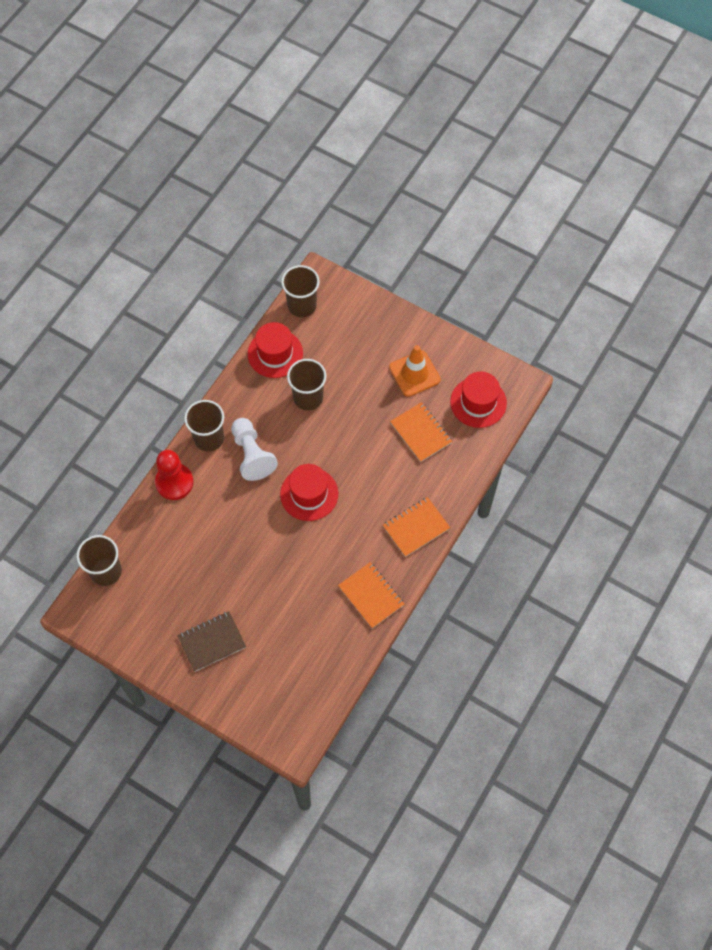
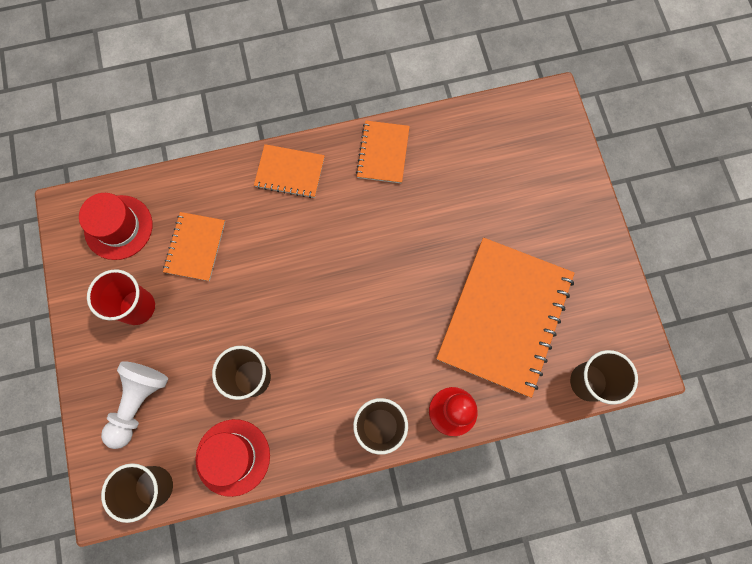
camera: 135 degrees left, 10 degrees up
(192, 563) = (504, 317): none -> orange notebook
(212, 642) = (547, 233): brown notebook -> none
(252, 455) = (357, 370): white pawn -> white pawn (138, 402)
(309, 494) = (345, 284): red hat -> none
(414, 373) = (137, 307): orange traffic cone -> red cup

